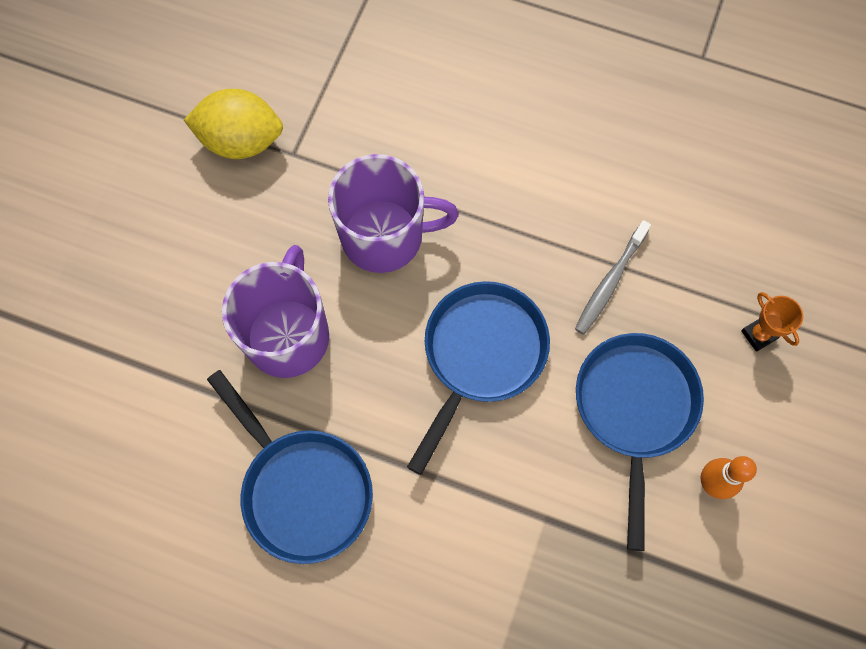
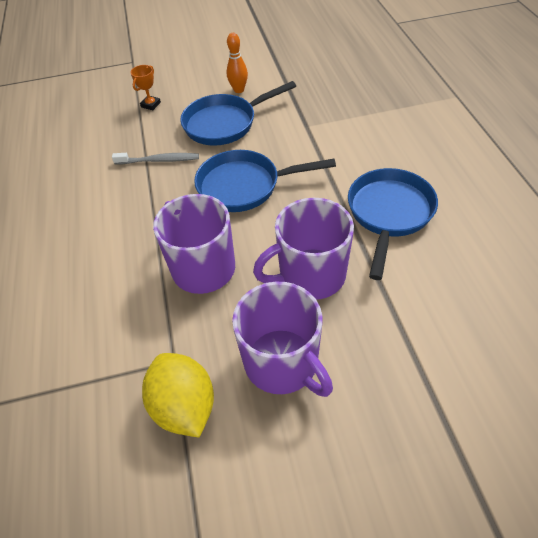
camera: 120 degrees left, 20 degrees down
(214, 241) = (282, 363): none -> purple mug

